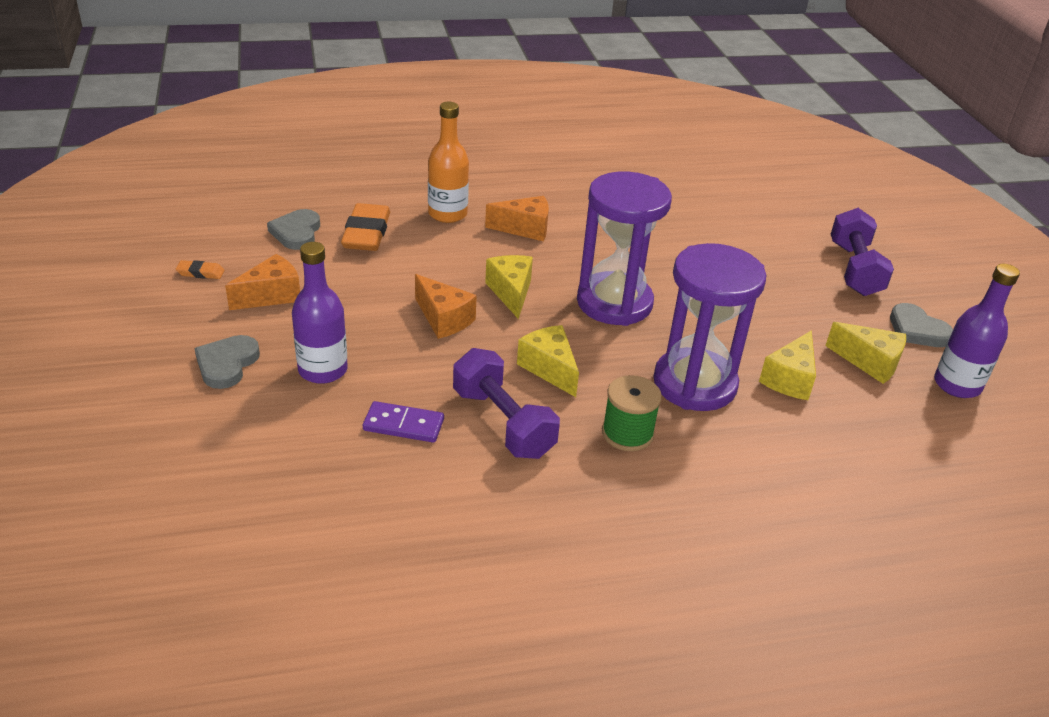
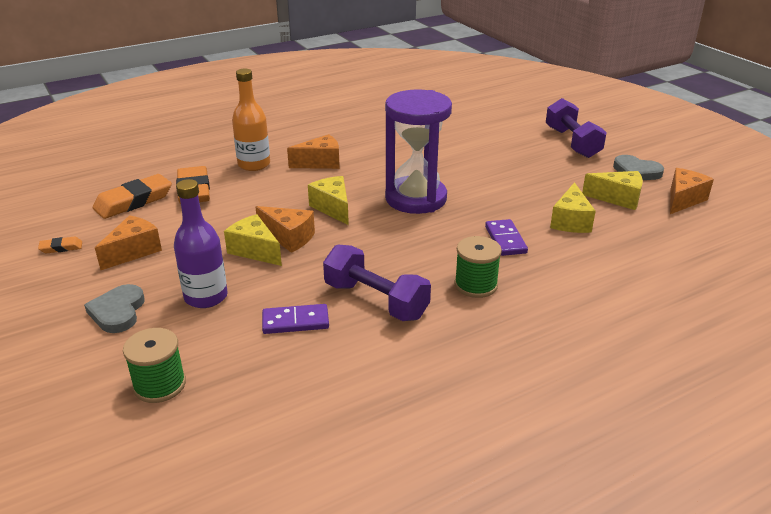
camera: 15 degrees left, 5 degrees down
(234, 460) = (159, 385): none -> green spool
(296, 232) = (133, 201): grey heart -> orange eraser
(549, 369) = (391, 254): yellow cheese -> yellow cheese (255, 251)
(694, 384) = (505, 240): purple hourglass -> purple domino
(957, 385) = (683, 200): purple bottle -> orange cheese

